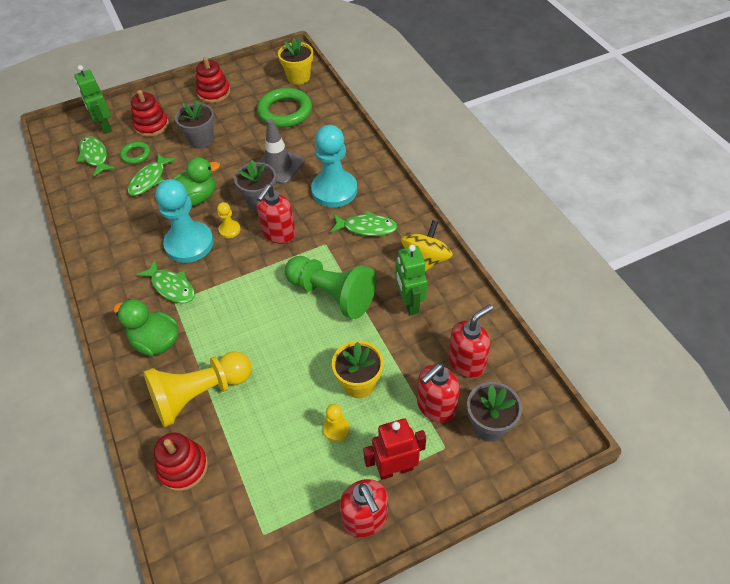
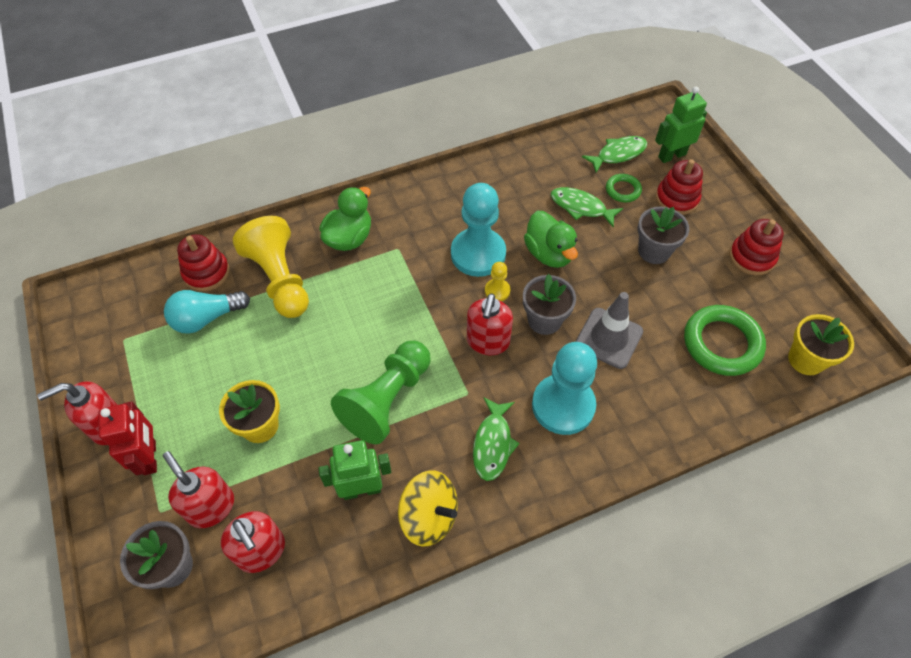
camera: 90 degrees right, 5 degrees up
(171, 287) = (417, 244): green fish -> none
(242, 454) = (207, 318): none -> turquoise light bulb
(279, 234) = (488, 342): red soap dispenser -> red soap dispenser turned 105 degrees counterclockwise
(336, 429) = (210, 401): yellow pawn -> none

